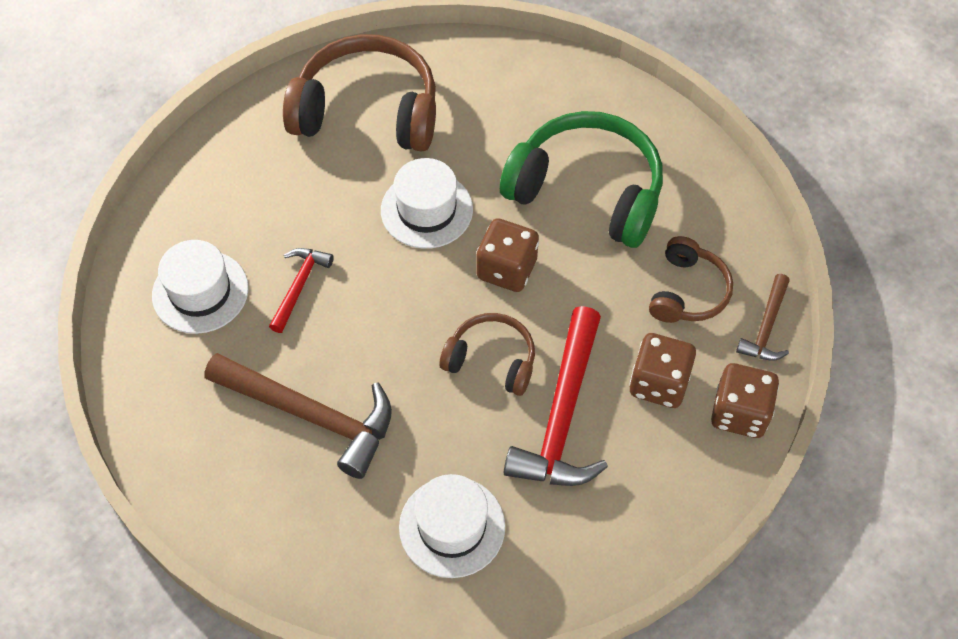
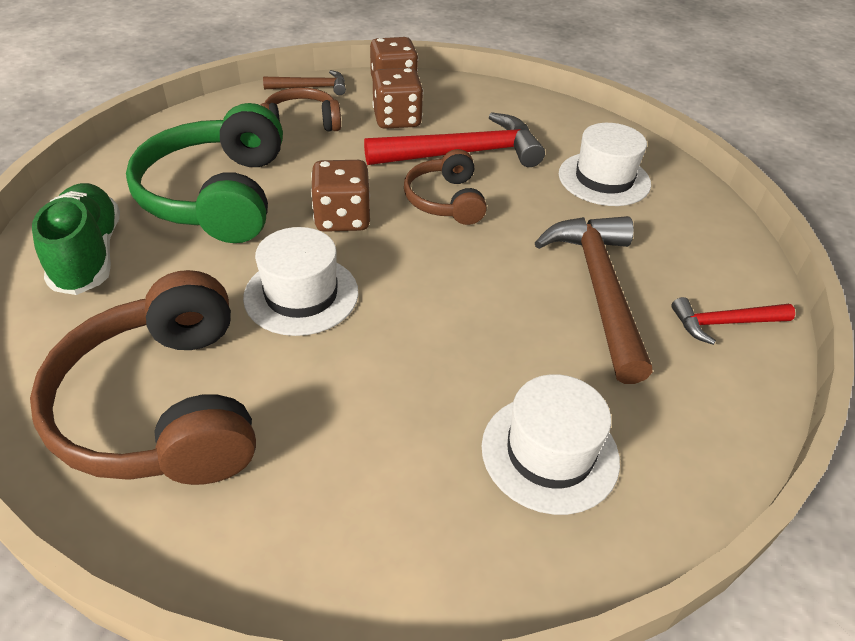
camera: 120 degrees left, 15 degrees down
(299, 286) = (470, 359): red hammer -> red hammer (724, 323)
(545, 97) = (89, 255): none -> green shoe

